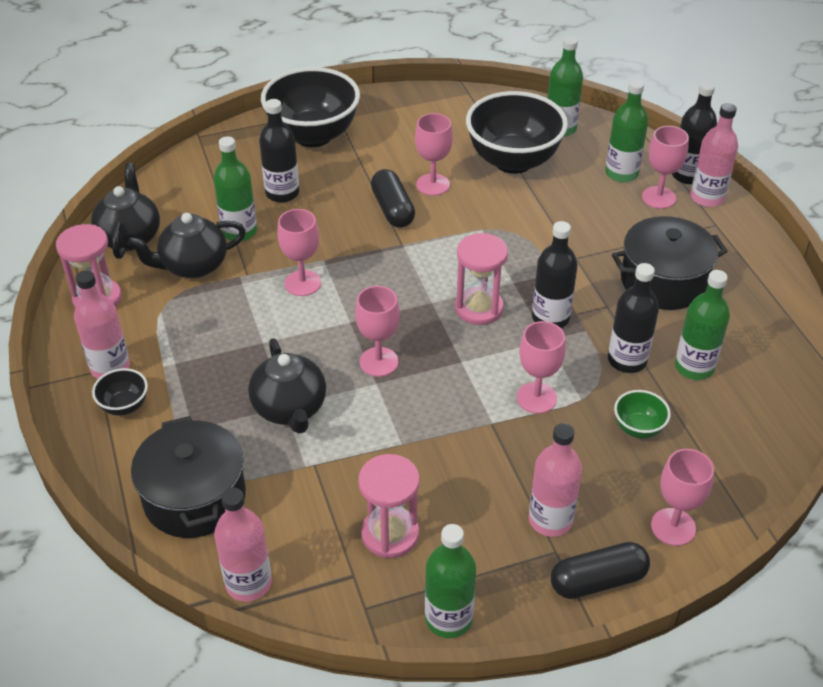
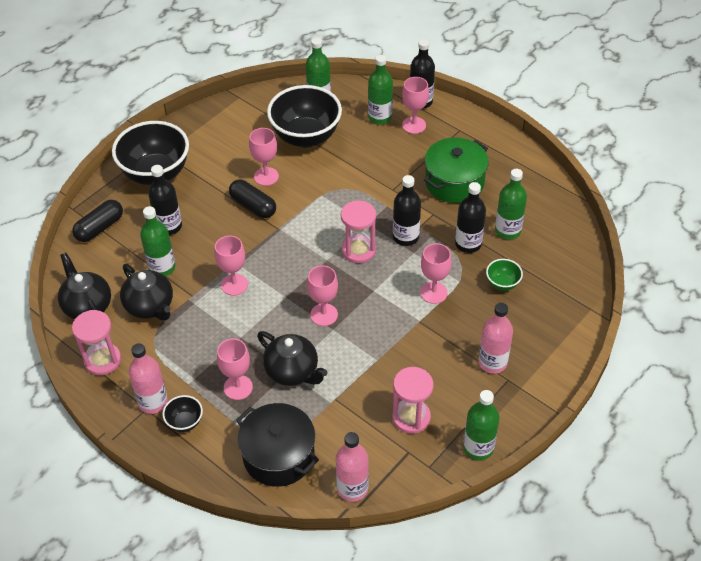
camera: 30 degrees left, 5 degrees up
(193, 266) = (150, 306): black teapot -> black teapot turned 75 degrees counterclockwise
(598, 581) = (541, 384): black capsule -> black capsule (100, 228)
(663, 281) = (454, 182): black pot -> green pot
(673, 527) = (559, 333): pink goblet -> pink goblet (238, 387)
(707, 197) = (442, 113): pink bottle -> none

